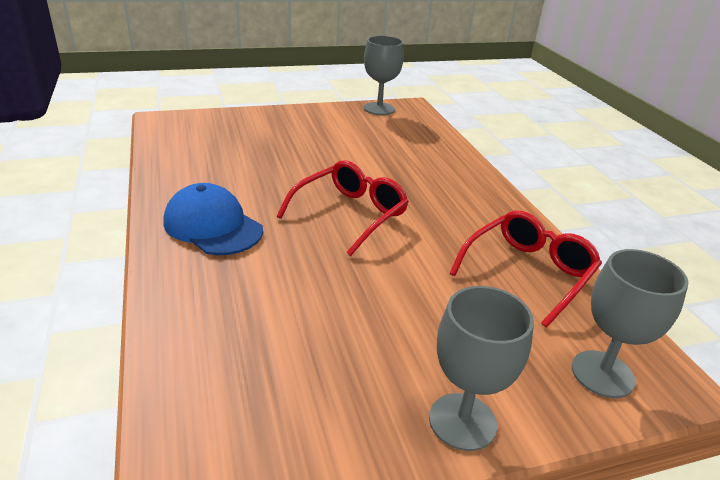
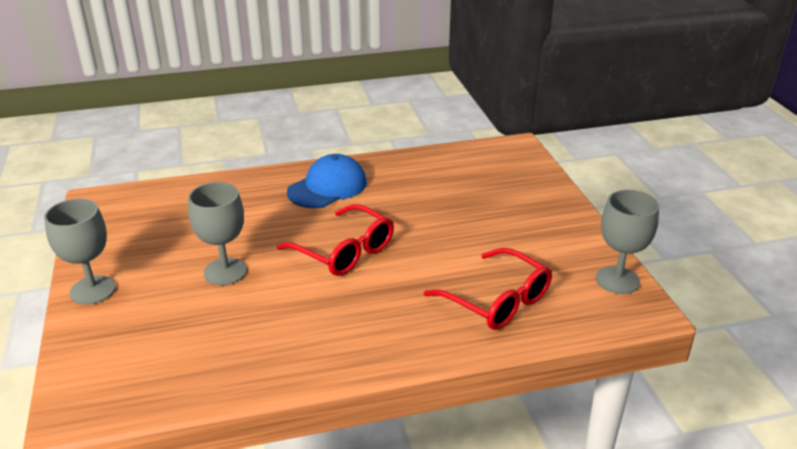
camera: 95 degrees right, 0 degrees up
(528, 272) = (238, 353): red glasses -> red glasses (497, 301)
(602, 374) = (100, 369): grey goblet -> grey goblet (225, 271)

